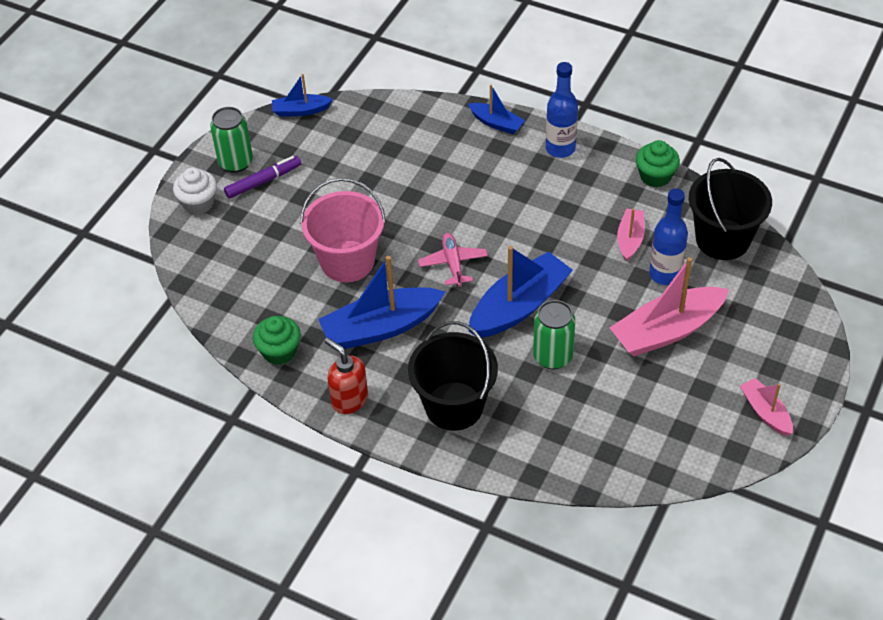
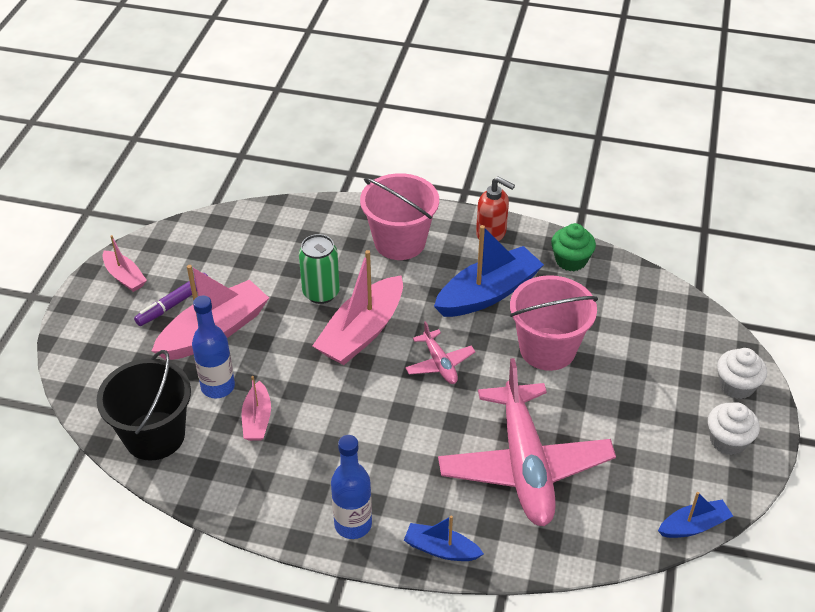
camera: 165 degrees right, 5 degrees down
(236, 162) = (728, 440): green can -> white cupcake
(263, 181) = (682, 422): purple marker -> purple marker (173, 304)
(410, 169) = (524, 465): none -> pink plane
(454, 406) = (400, 242): black bucket -> pink bucket
(519, 306) = (362, 332): blue boat -> pink boat
(655, 176) = (232, 504): green cupcake -> none

